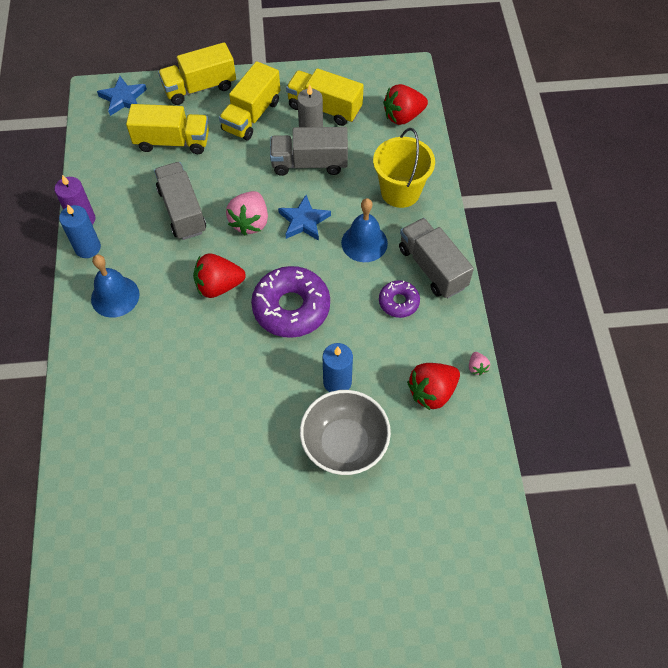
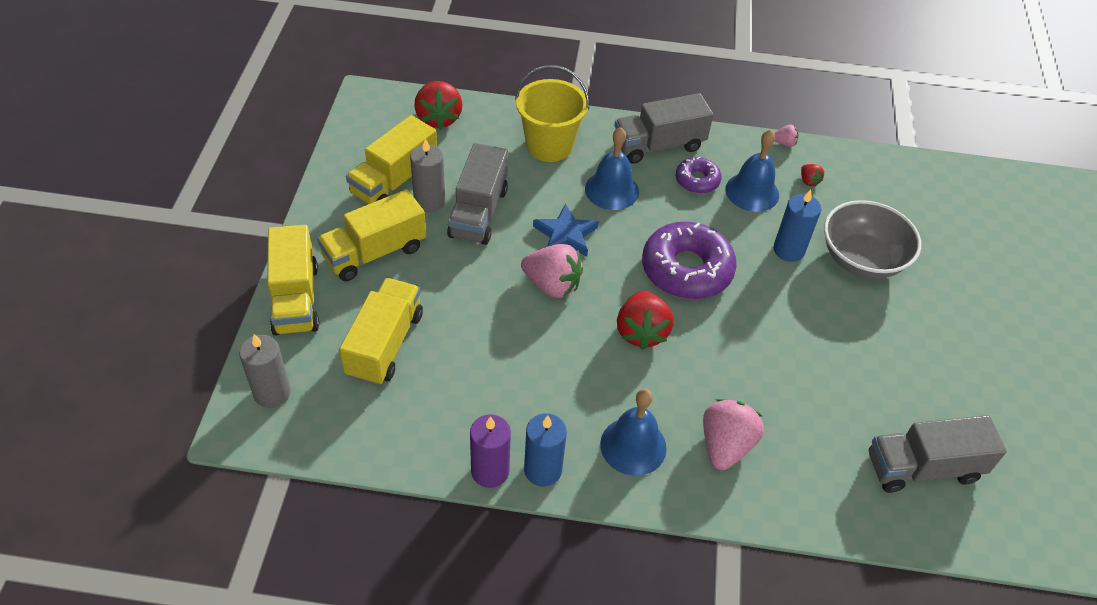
camera: 80 degrees left, 10 degrees down
(123, 98) = (272, 393): blue star -> grey candle
(124, 354) = (725, 446): none -> pink strawberry
(182, 211) = (512, 351): grey truck -> grey truck (922, 468)
(251, 115) = (374, 253): yellow truck -> yellow truck turned 105 degrees clockwise
(400, 346) = (752, 192): none -> blue bell
(432, 392) = (808, 181): red strawberry -> red strawberry, size x0.47

